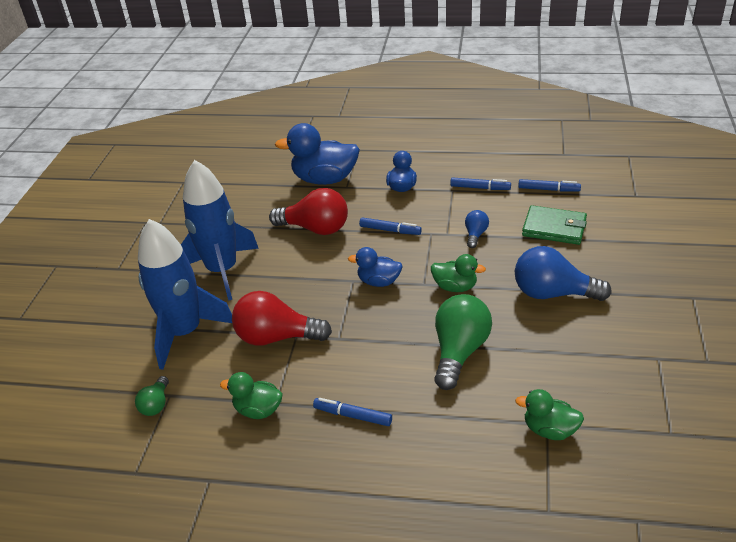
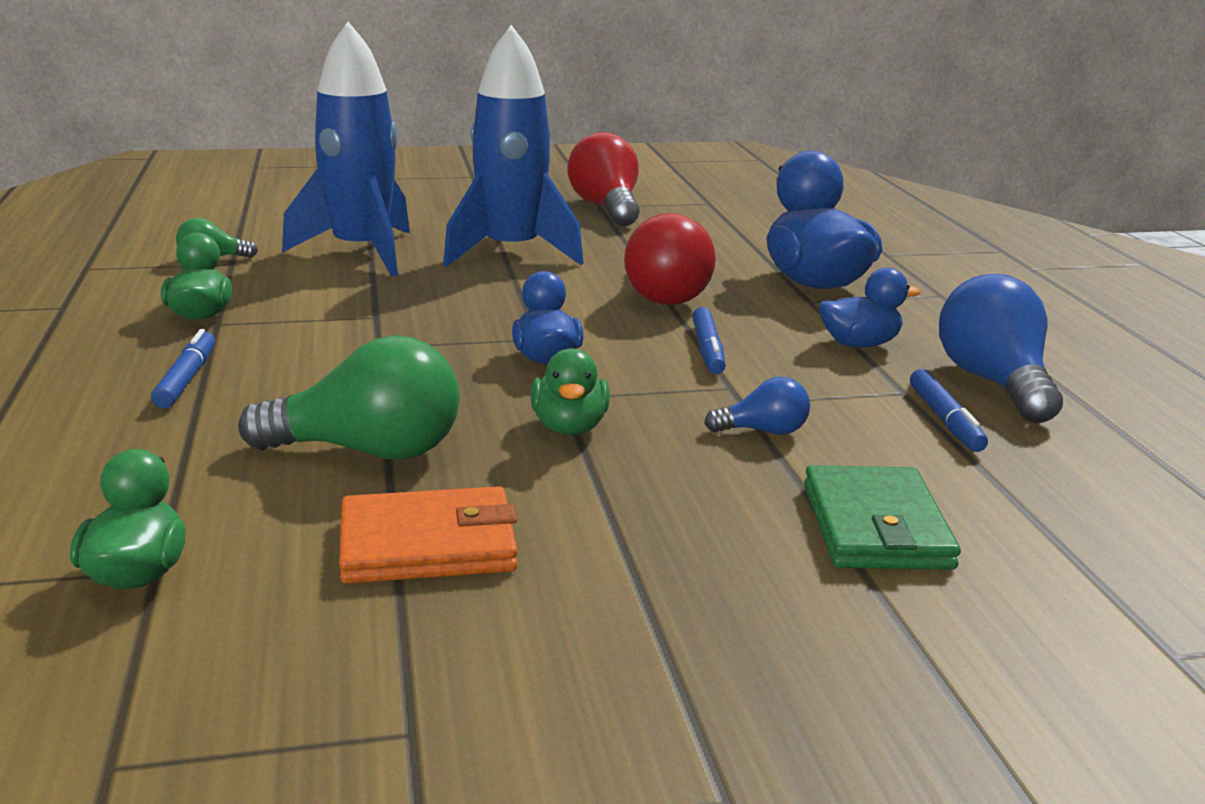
camera: 65 degrees right, 15 degrees down
(277, 337) = (367, 304): red light bulb -> red light bulb (606, 208)
(543, 341) = (428, 544): none -> orange wallet
(548, 189) = (1036, 506): blue marker -> none
(553, 293) = (609, 543): blue light bulb -> blue light bulb (994, 383)

